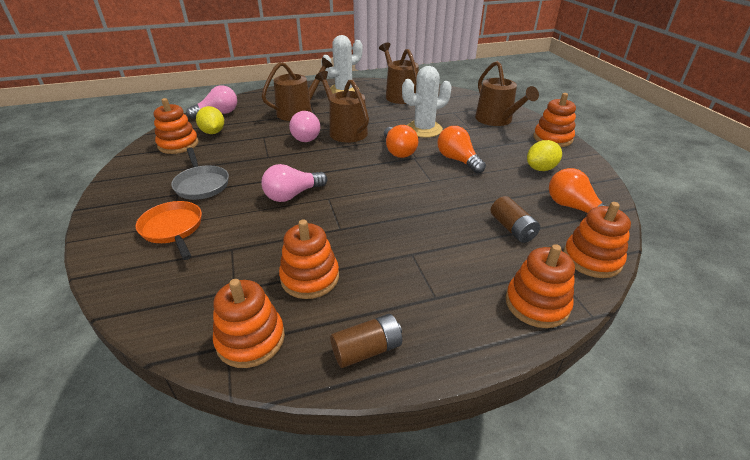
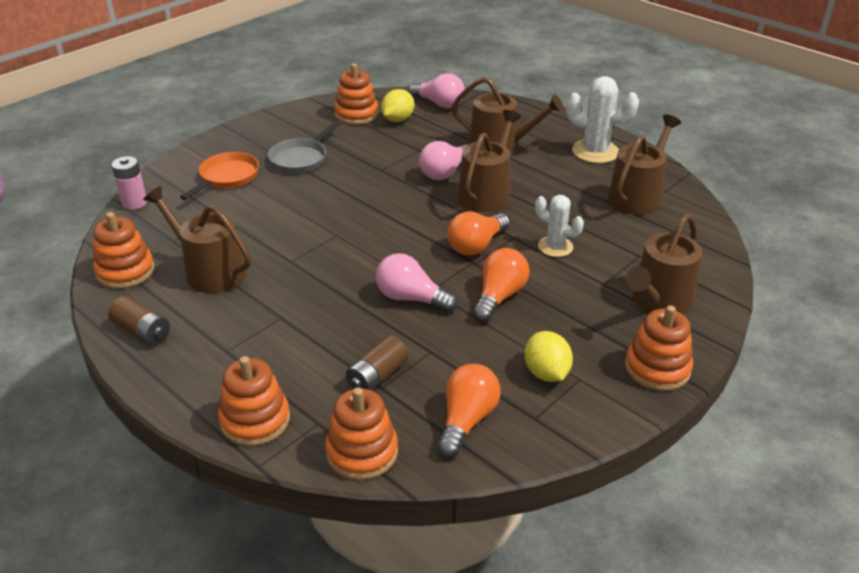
camera: 60 degrees right, 0 degrees up
(131, 302) = (134, 203): none -> pink battery
(292, 195) = (324, 212): pink light bulb -> pink light bulb (411, 298)
(310, 277) = (210, 271): orange stacking toy -> brown watering can
(424, 129) = (555, 247): white cactus -> white cactus, size x0.64
(540, 168) = (546, 373): yellow lemon -> yellow lemon turned 45 degrees clockwise

